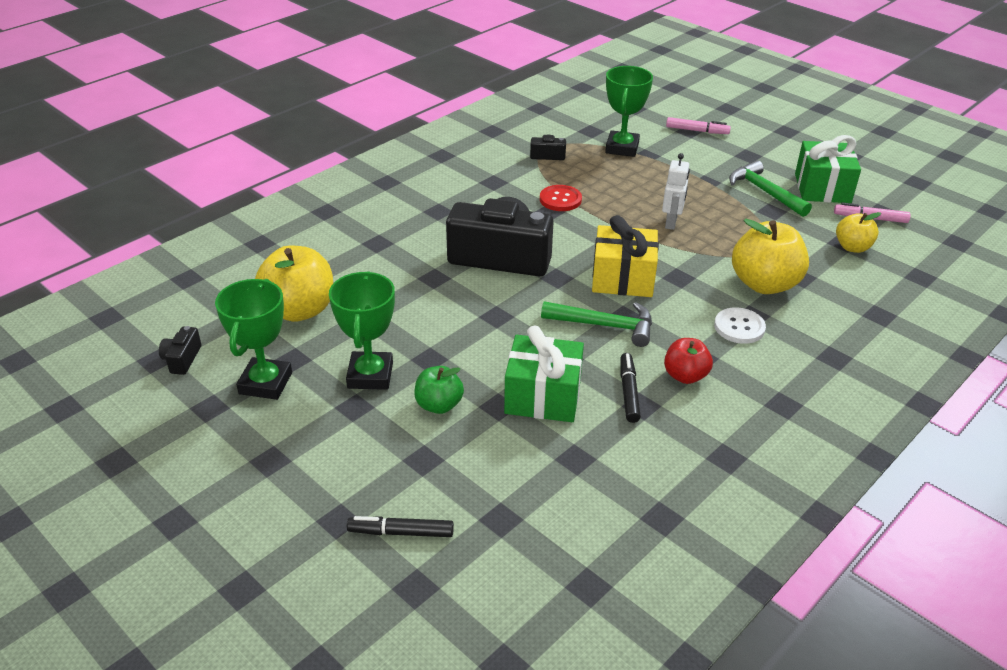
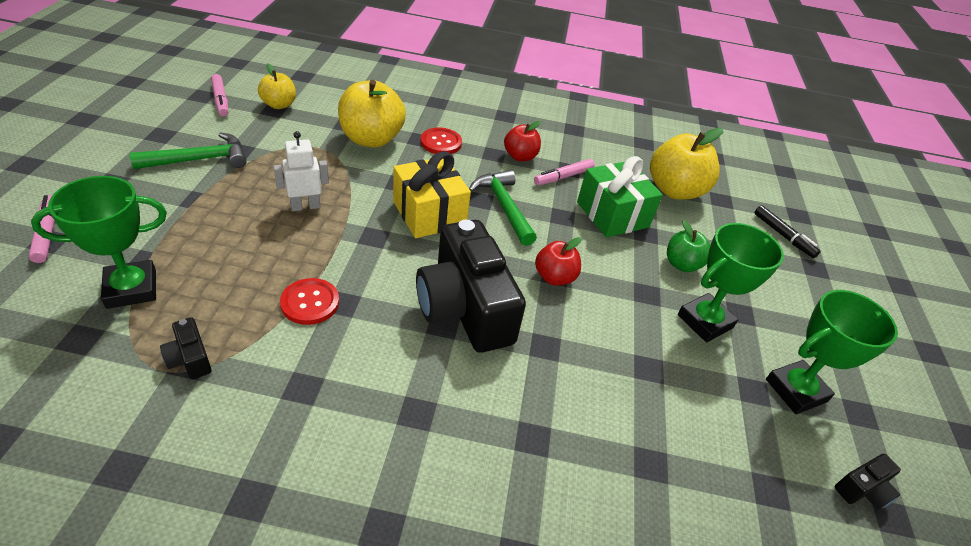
camera: 130 degrees left, 5 degrees up
(299, 310) = (701, 435): yellow apple -> yellow apple (675, 190)
(493, 314) = (554, 277): none -> red apple
(628, 392) = (563, 177): black marker -> pink marker
(739, 327) = (441, 143): white button -> red button
(764, 192) = (200, 159): green hammer -> green hammer turned 135 degrees counterclockwise
(822, 188) = (172, 128): green gift -> none

